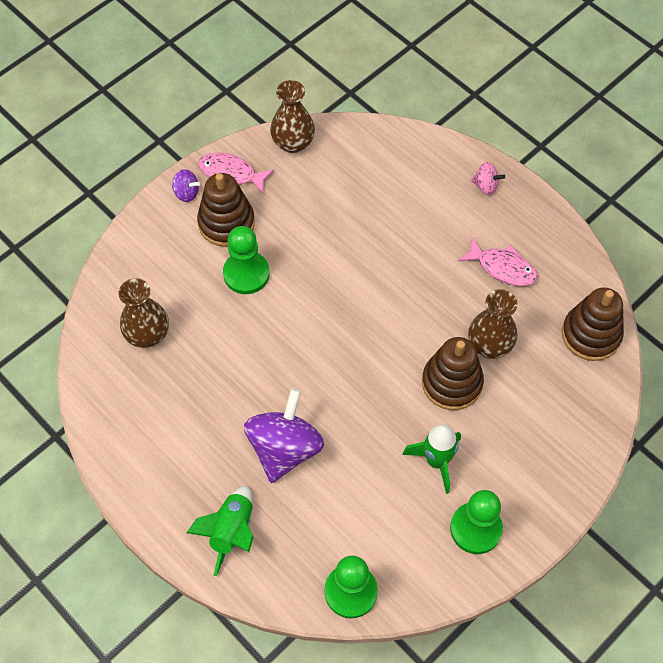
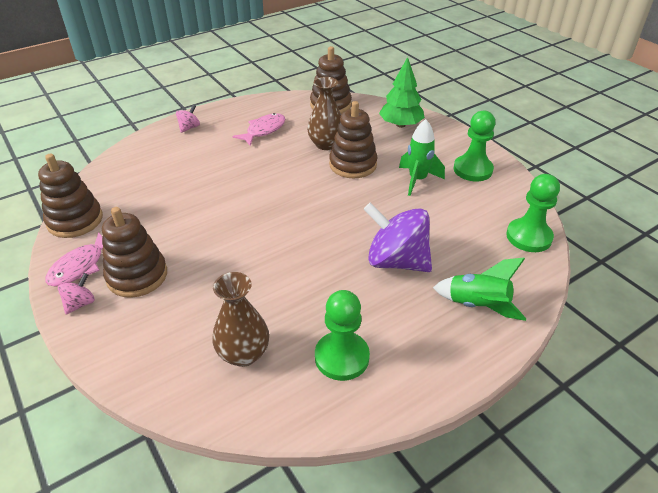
camera: 80 degrees left, 20 degrees down
(186, 193) = (80, 304): purple spinning top -> pink spinning top
(246, 274) = (204, 267): green pawn -> green pawn (342, 357)
(293, 143) = (75, 220): brown vase -> brown stacking toy
(564, 431) = (400, 125): none -> green tree

